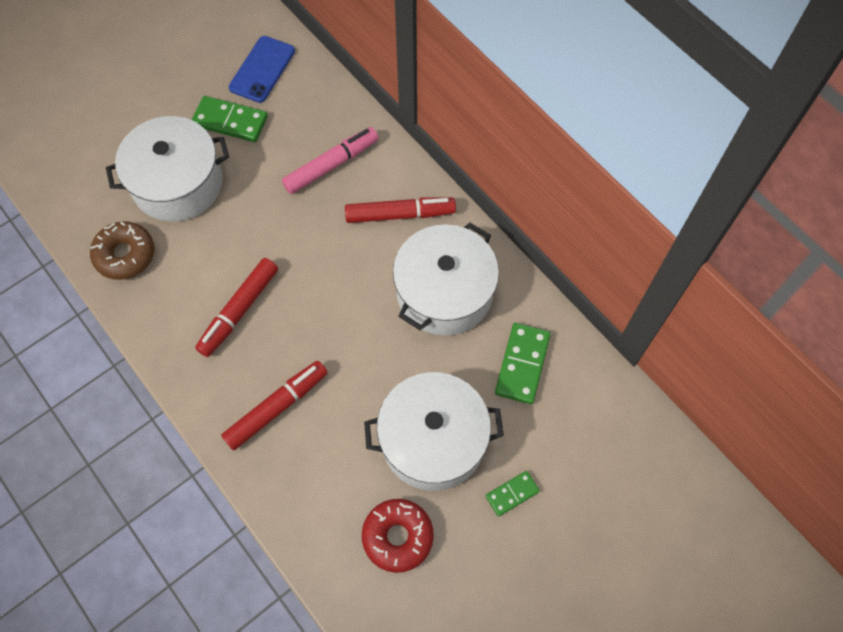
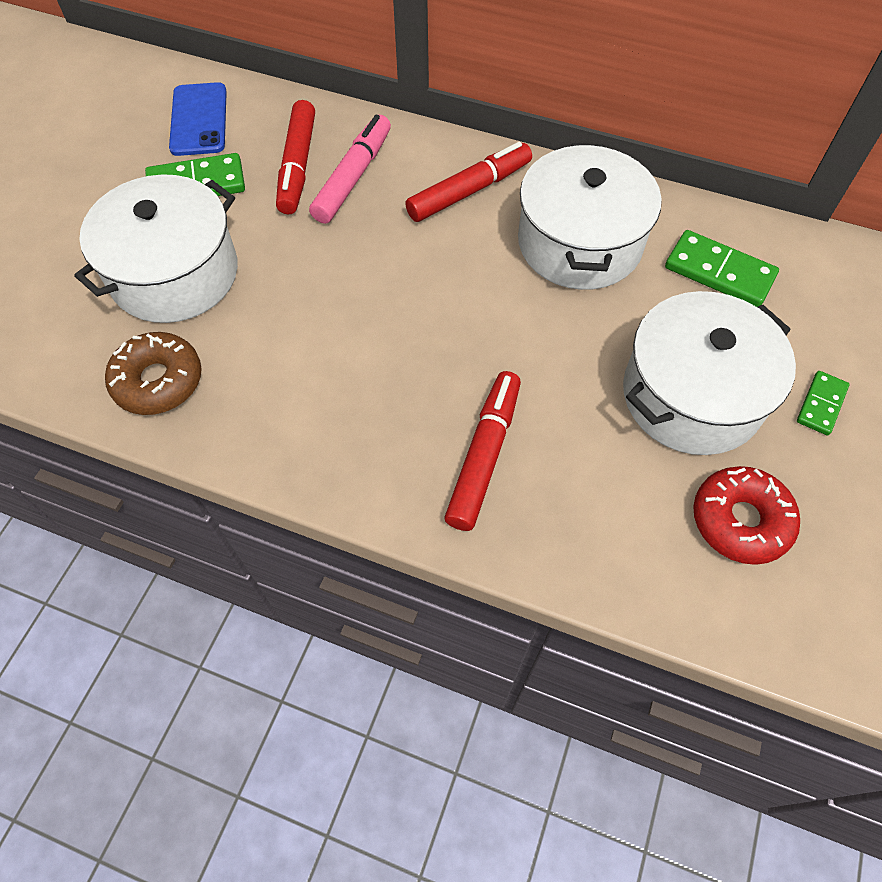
camera: 30 degrees left, 5 degrees down
(239, 311) = (355, 373): red marker -> red marker (297, 166)
(522, 364) = (719, 272): green domino -> green domino turned 45 degrees counterclockwise

